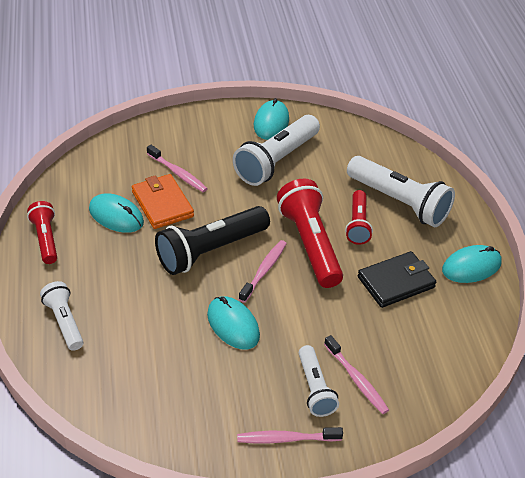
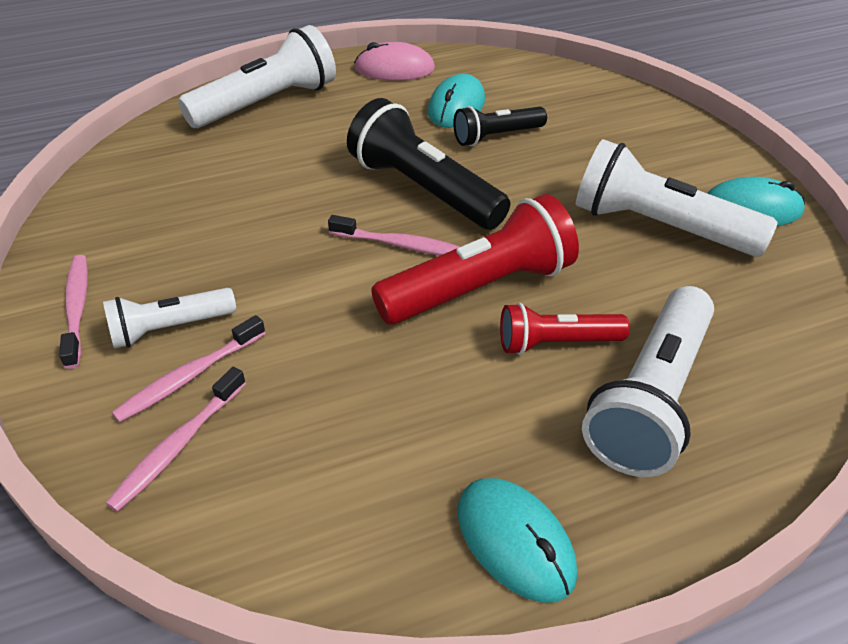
camera: 80 degrees right, 0 degrees up
(45, 239) = (394, 68): red flashlight -> pink mouse
(64, 322) = (266, 103): white flashlight -> white flashlight, size x1.73
(162, 204) = (496, 136): orange wallet -> black flashlight
(177, 173) = (567, 139): pink toothbrush -> pink toothbrush (178, 445)
(233, 325) = (285, 230): turquoise mouse -> none
(396, 282) = (427, 411): black wallet -> none

